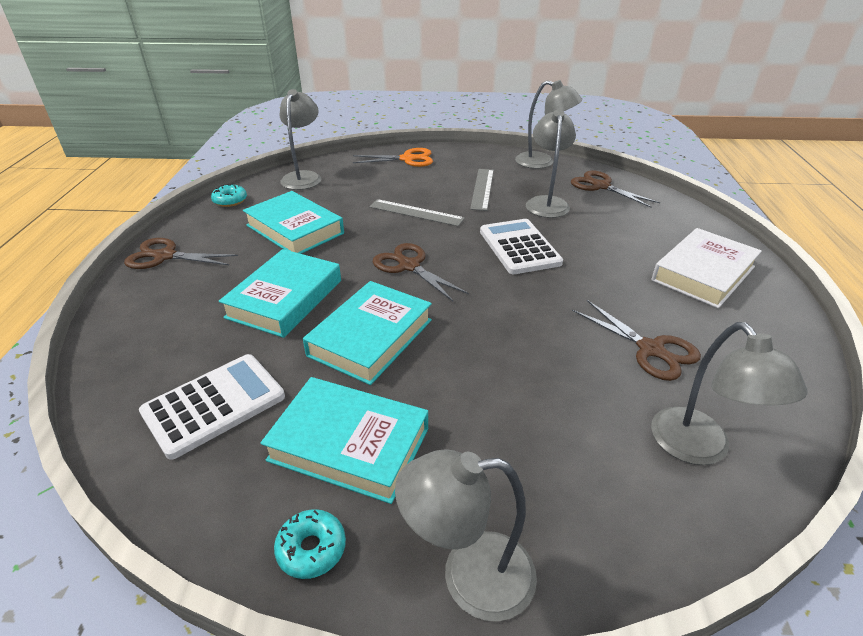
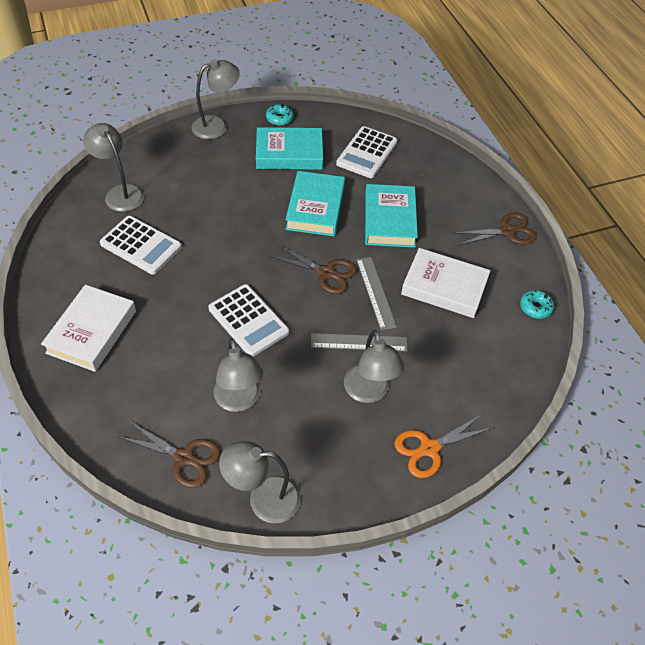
camera: 155 degrees right, 15 degrees up
(295, 229) = (444, 287): turquoise book -> white book
(304, 177) = (509, 369): grey lamp -> grey lamp (369, 392)
(482, 189) = (314, 407): grey ruler -> grey ruler (375, 292)
(650, 349) = (141, 245): brown scissors -> white calculator

